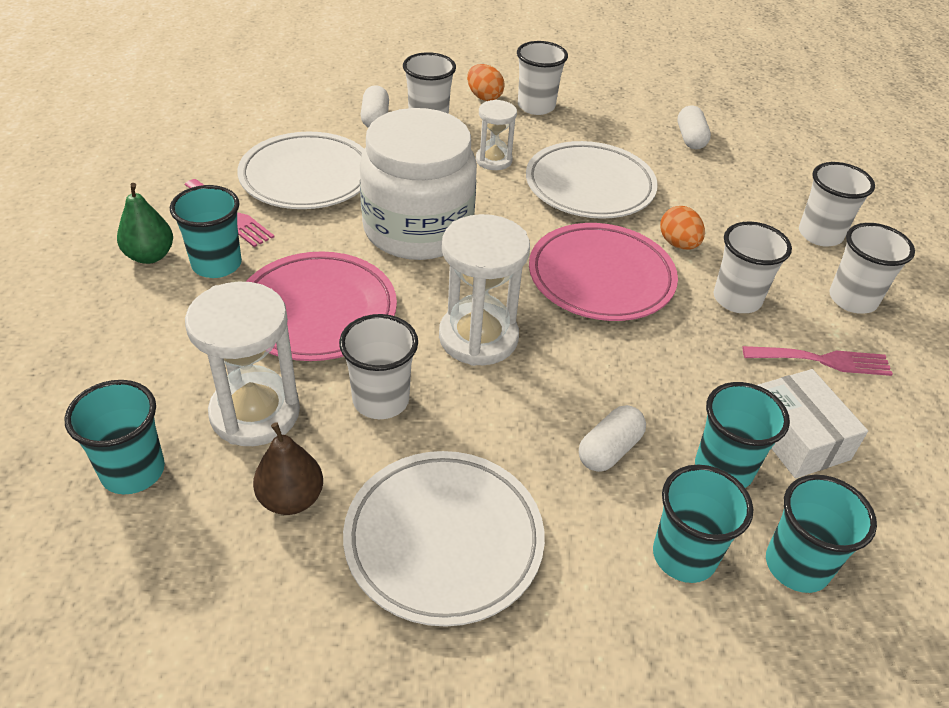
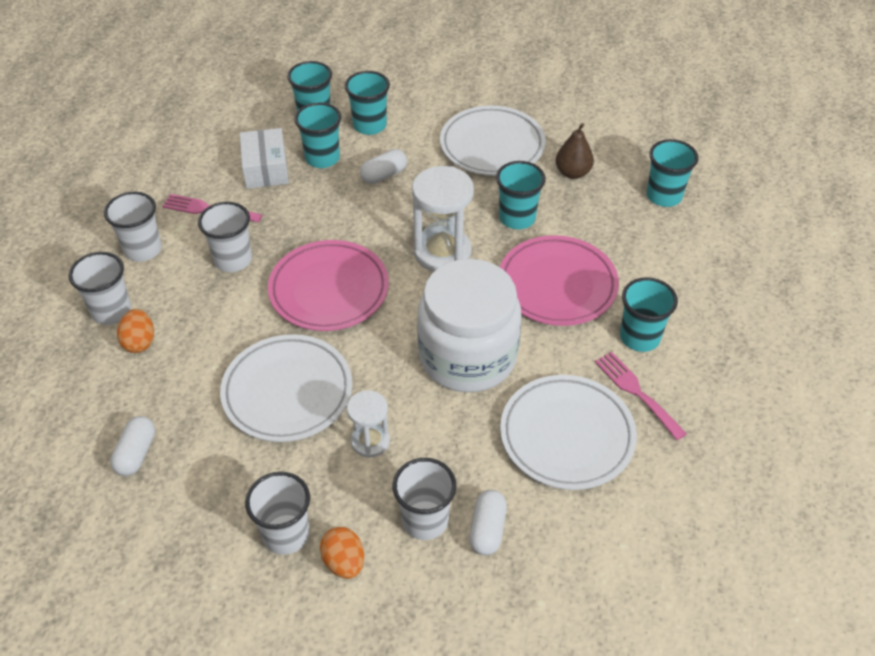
camera: 165 degrees left, 5 degrees up
(150, 256) = (697, 352): green pear -> none
(255, 413) = (597, 220): white hourglass -> none
(381, 400) = (517, 218): white cup -> turquoise cup
(678, 244) = (244, 315): orange egg -> orange egg (139, 342)

